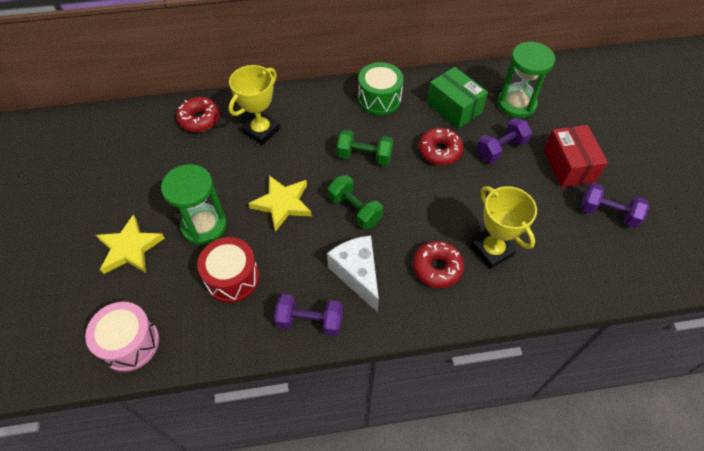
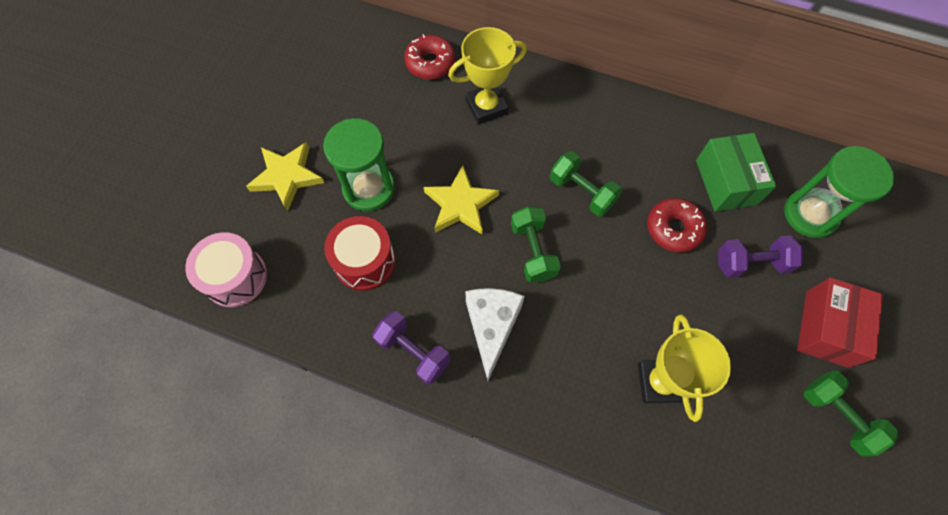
camera: 30 degrees right, 10 degrees up
(379, 99) = (642, 129): green drum -> none
(437, 268) = (583, 368): red donut -> none
(607, 213) = (837, 415): purple dumbbell -> green dumbbell

